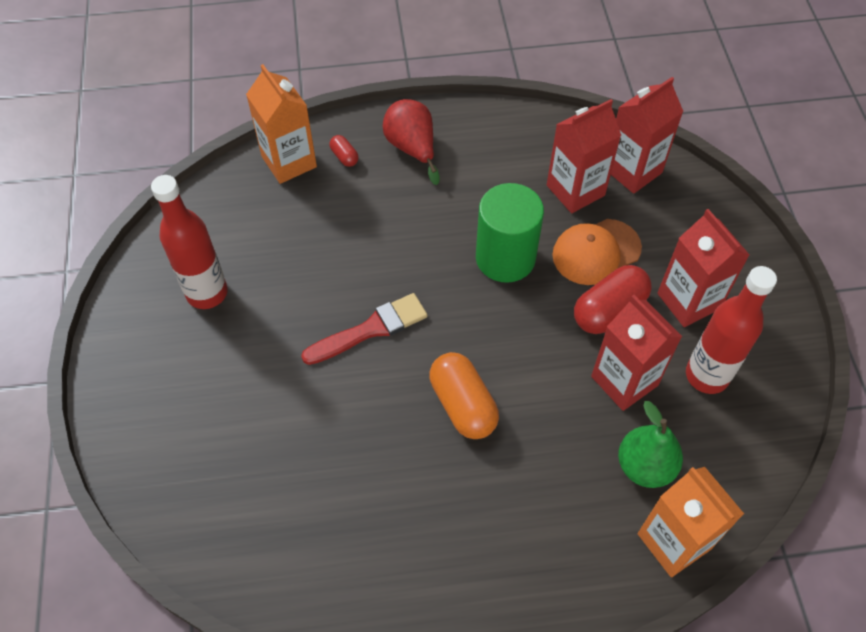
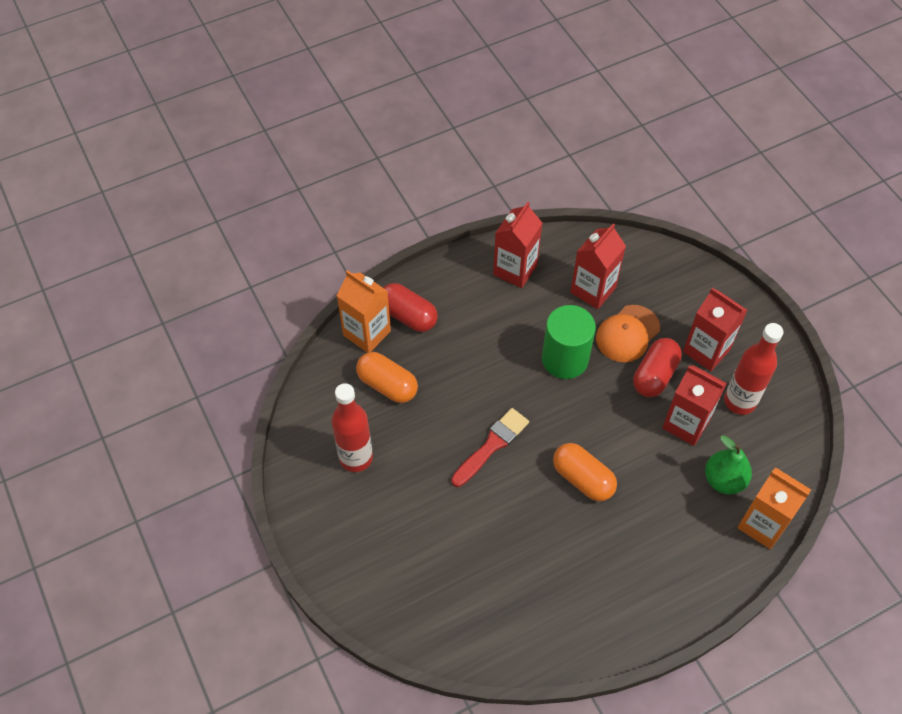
camera: 20 degrees left, 0 degrees up
(283, 224) = (387, 385): none -> orange capsule
(344, 156) = (408, 316): red capsule -> red capsule, size x2.09
(412, 148) = (457, 293): red pear -> none
(632, 171) = (628, 261): red carton -> red carton (515, 270)

